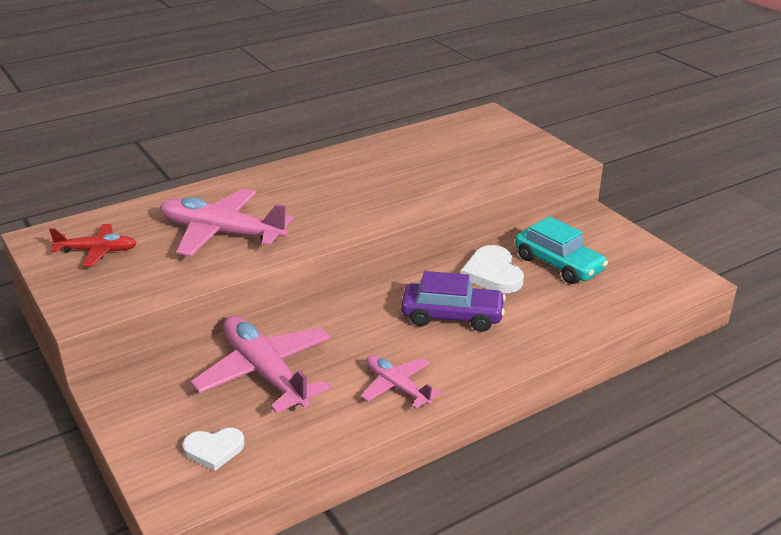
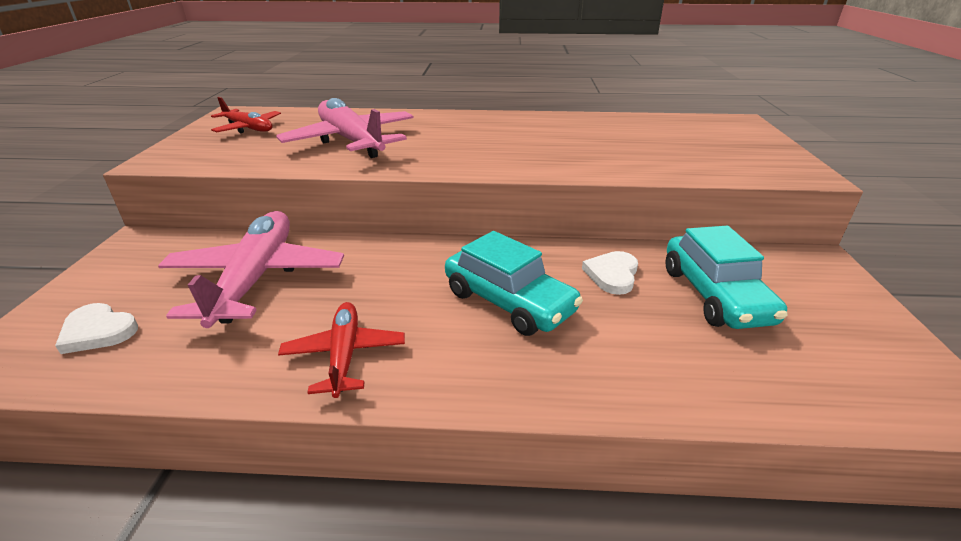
camera: 35 degrees right, 0 degrees up
(397, 387) = (344, 355): pink plane -> red plane
(452, 316) = (509, 302): purple car -> turquoise car
(493, 273) = (612, 275): white heart -> white heart, size x0.66

